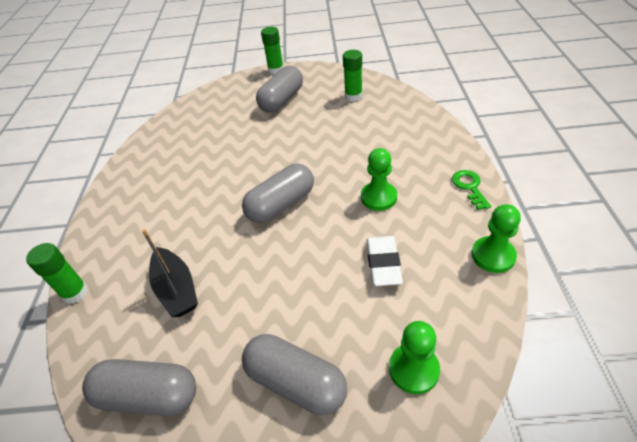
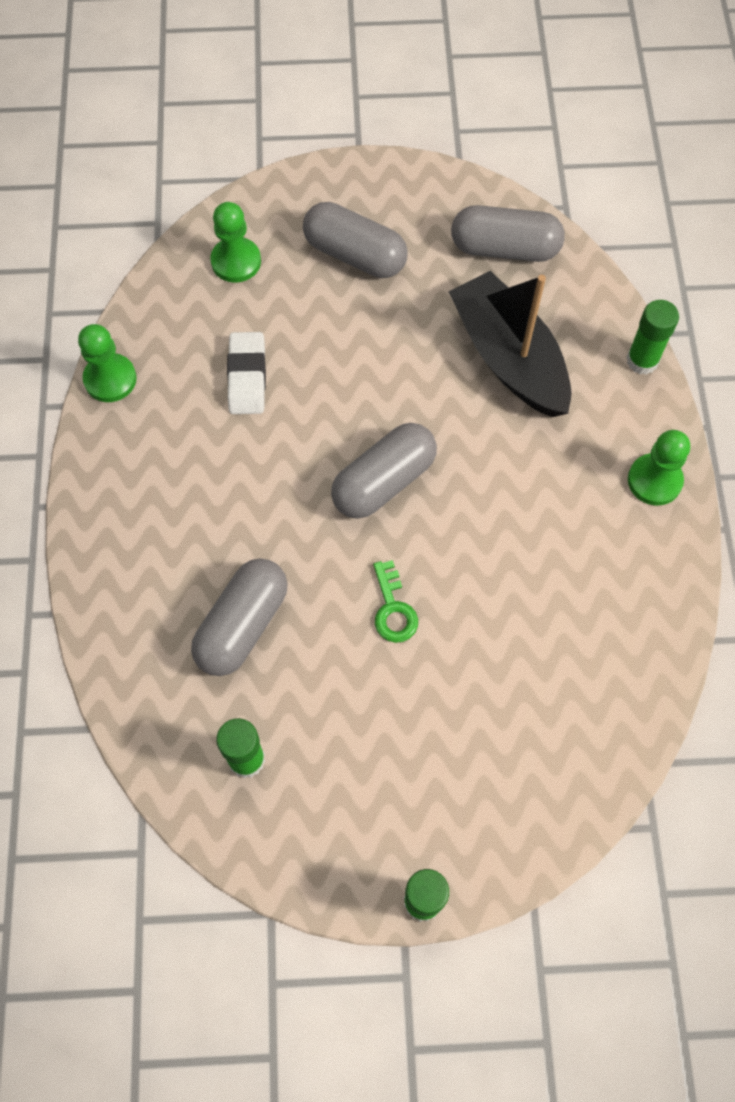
camera: 175 degrees right, 20 degrees up
(176, 289) = (509, 358): black boat -> black boat, size x1.54
(281, 100) = (400, 765): grey capsule -> grey capsule (243, 625)
(378, 197) = (236, 483): green pawn -> green pawn (654, 481)
(469, 187) = (99, 492): green key -> green key (393, 609)

